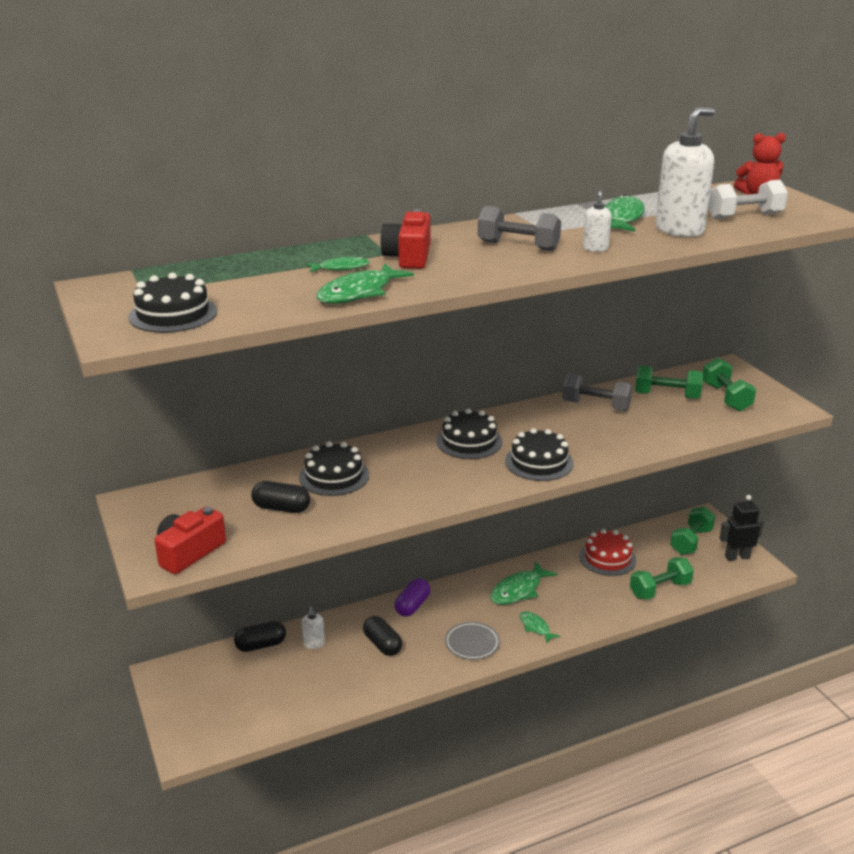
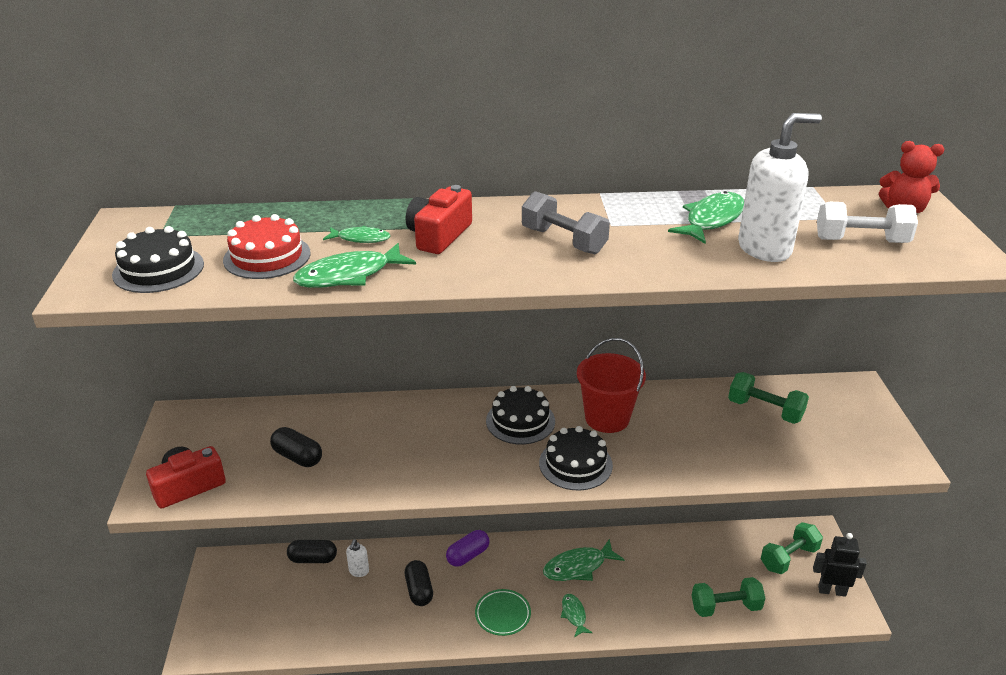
camera: 20 degrees right, 5 degrees up
(334, 476) = (367, 431): black cake -> none
(472, 643) = (503, 614): grey plate -> green plate
(542, 425) = (607, 418): none -> red bucket
(595, 248) = (645, 259): white soap dispenser -> none
(595, 406) = (678, 406): grey dumbbell -> none
(607, 558) = (688, 554): red cake -> red cake (267, 256)
(726, 397) = (832, 428): green dumbbell -> none

